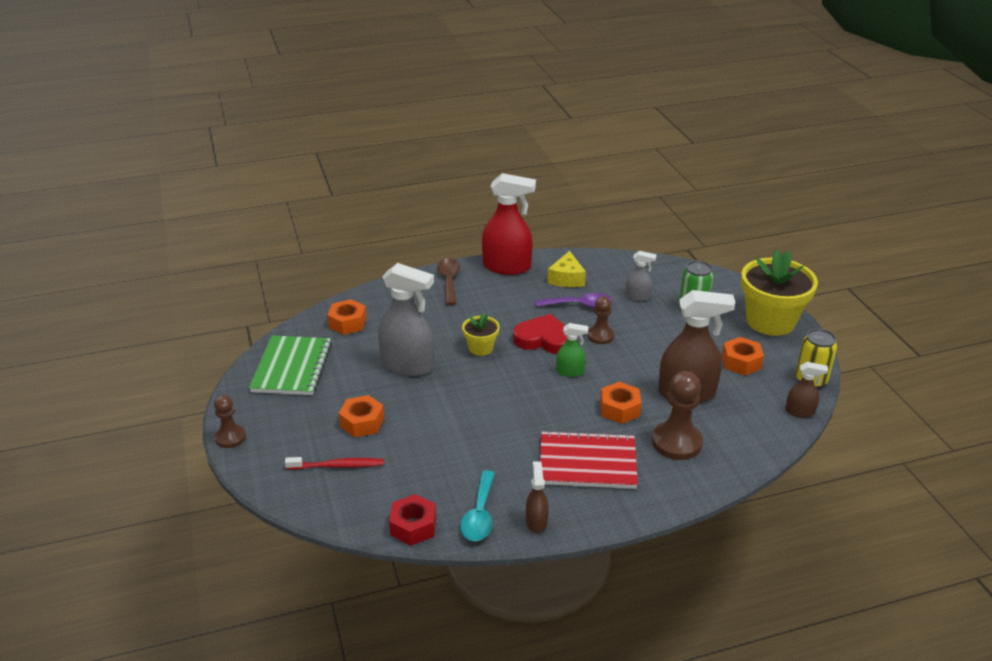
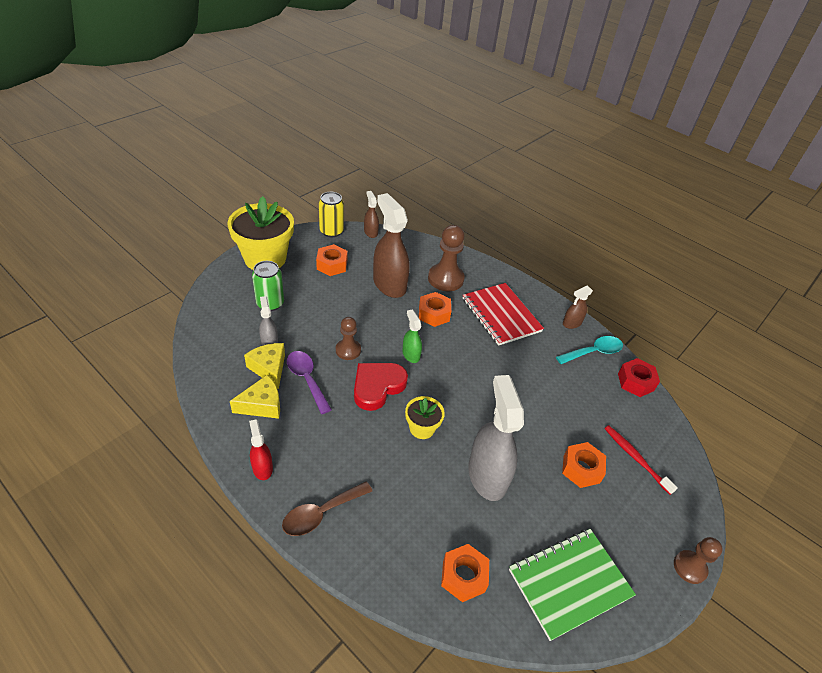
camera: 125 degrees left, 10 degrees up
(507, 267) = (262, 467): red spray bottle -> red spray bottle, size x0.50
(544, 339) = (377, 387): red heart -> red heart turned 60 degrees clockwise
(605, 290) = (269, 368): none -> yellow cheese

